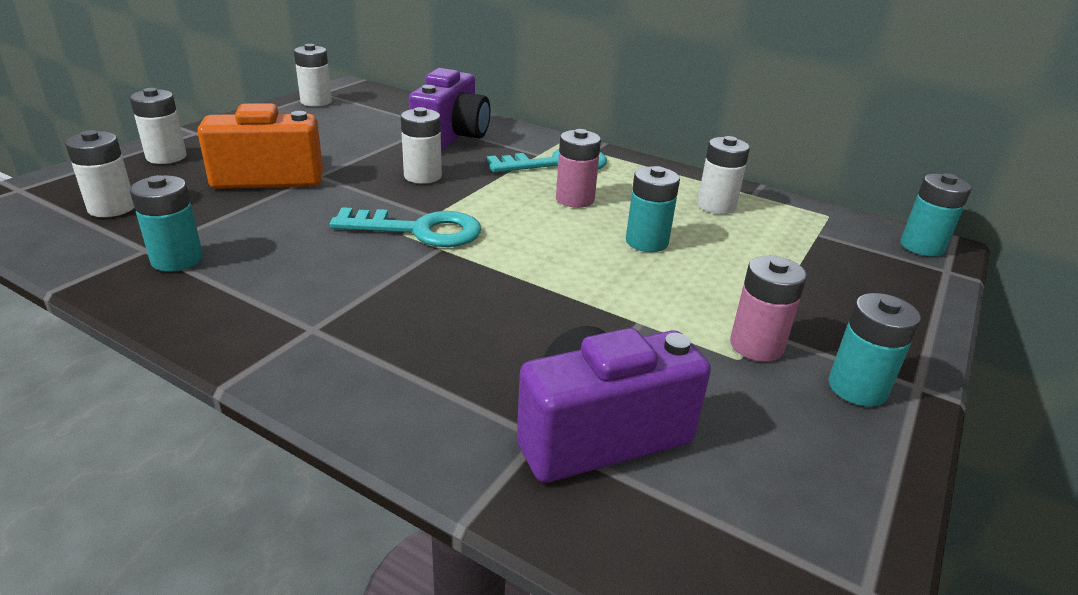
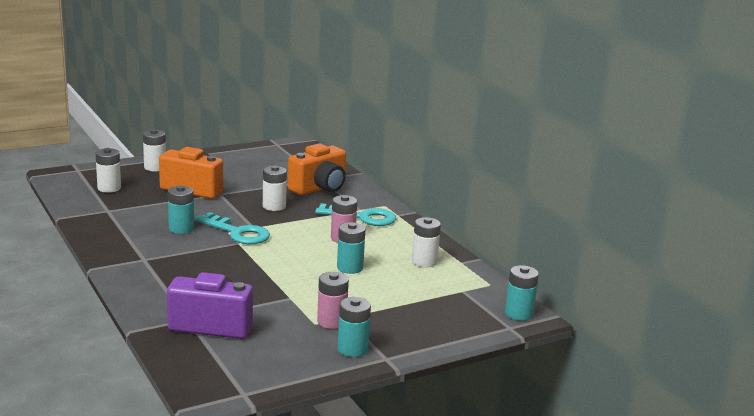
camera: 30 degrees right, 10 degrees down
(177, 259) = (116, 218): turquoise battery -> turquoise battery (181, 229)
(316, 102) = (267, 150): white battery -> none
(451, 137) = (319, 188): purple camera -> orange camera

